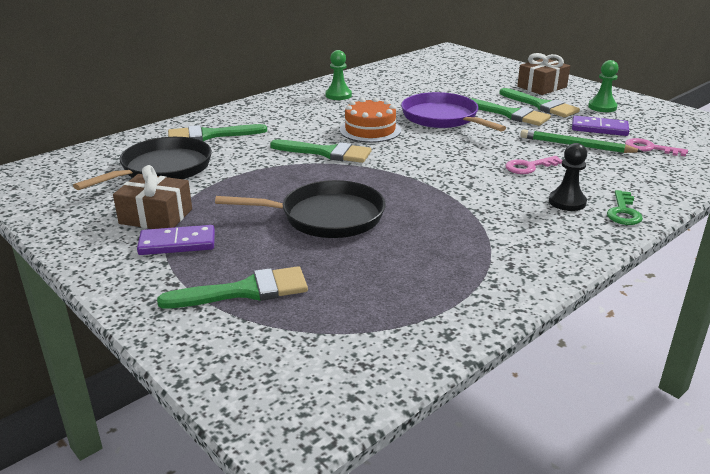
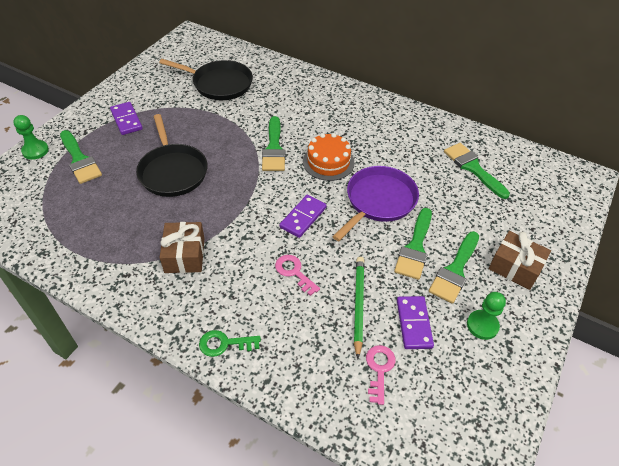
camera: 70 degrees right, 20 degrees up
(156, 216) = (156, 102): brown gift -> brown gift (184, 255)
(210, 135) = (280, 86): green brush -> green brush (473, 168)
(338, 95) = (396, 128): green pawn -> green pawn (35, 151)
(450, 153) = (303, 217): none -> purple domino
(567, 202) = (232, 303): black pawn -> none

